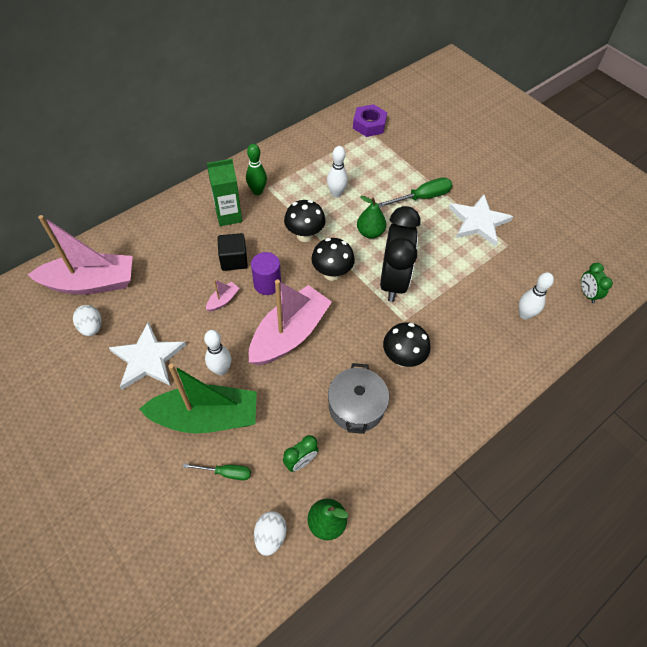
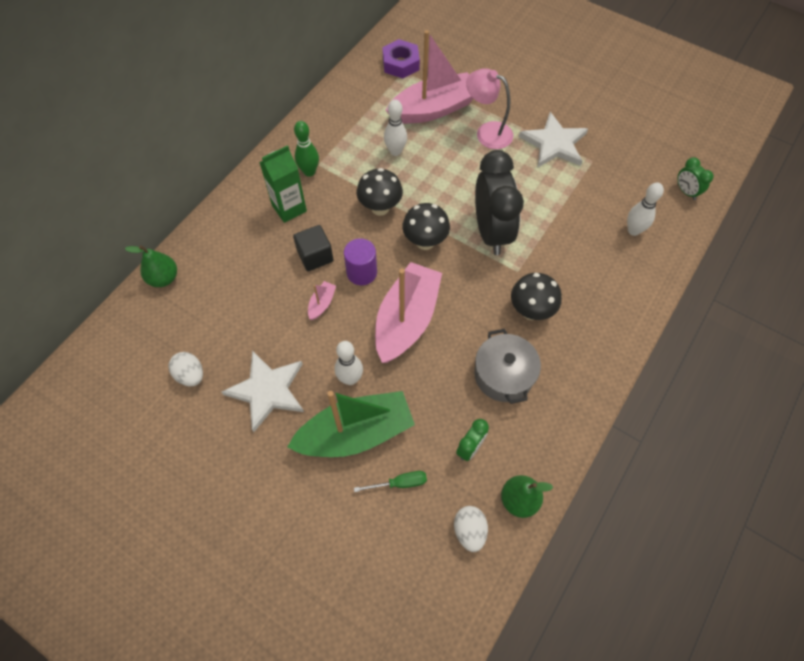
camera: 15 degrees left, 5 degrees up
(91, 283) = (168, 326): pink boat -> pink boat (433, 109)
(370, 232) = (448, 186): green pear -> green pear (163, 278)
(422, 197) = (487, 132): green screwdriver -> pink lamp

